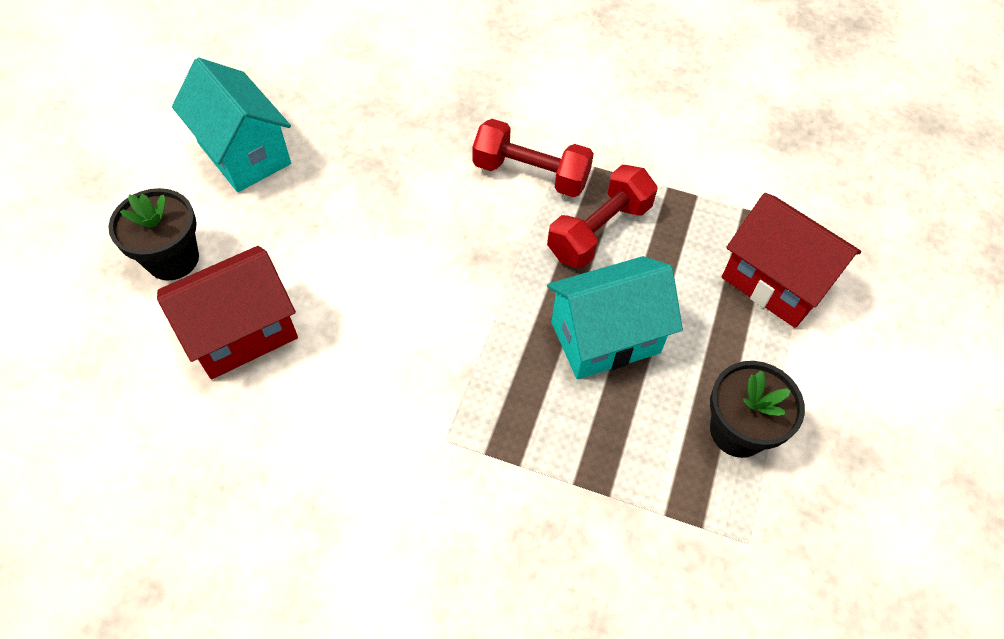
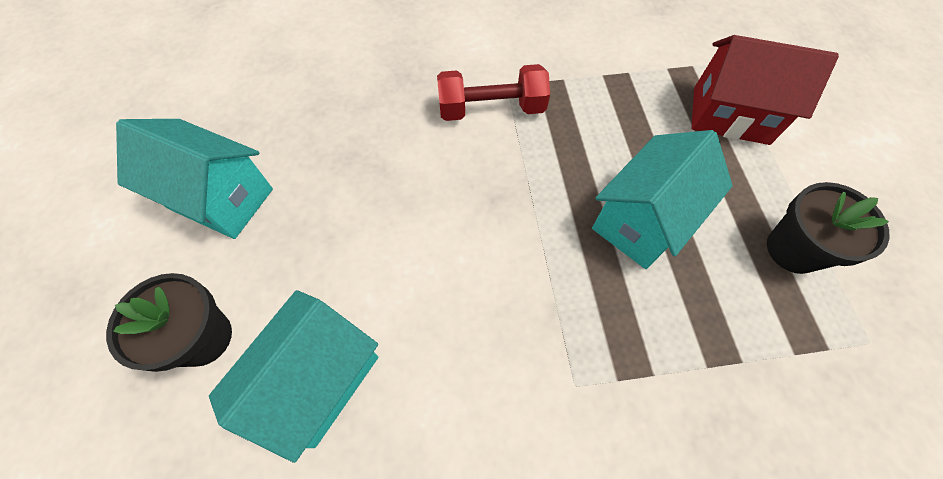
camera: 25 degrees left, 5 degrees up
(242, 332) = (319, 380): red house -> turquoise house
(599, 231) = (576, 133): red dumbbell -> none

